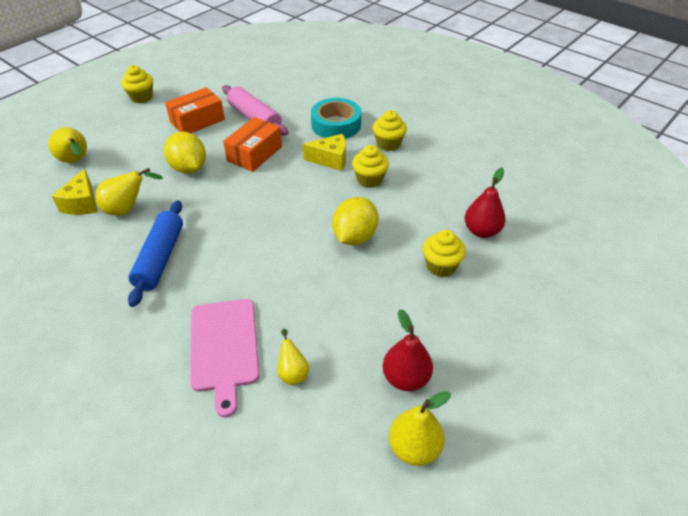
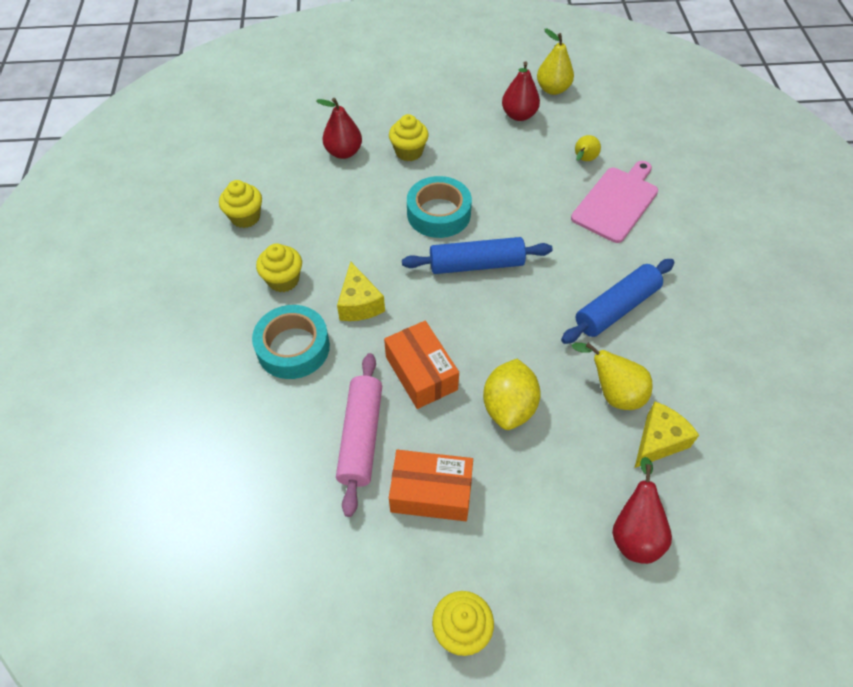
camera: 135 degrees left, 10 degrees up
(75, 161) = (634, 533): yellow pear -> red pear
(255, 154) = (421, 373): orange box -> orange box turned 75 degrees clockwise
(288, 222) = (476, 264): none -> blue rolling pin
(330, 160) = (359, 304): yellow cheese -> yellow cheese turned 150 degrees counterclockwise
(354, 237) = (438, 213): yellow lemon -> turquoise tape
(369, 180) = (356, 254): yellow cupcake -> yellow cupcake (245, 217)

